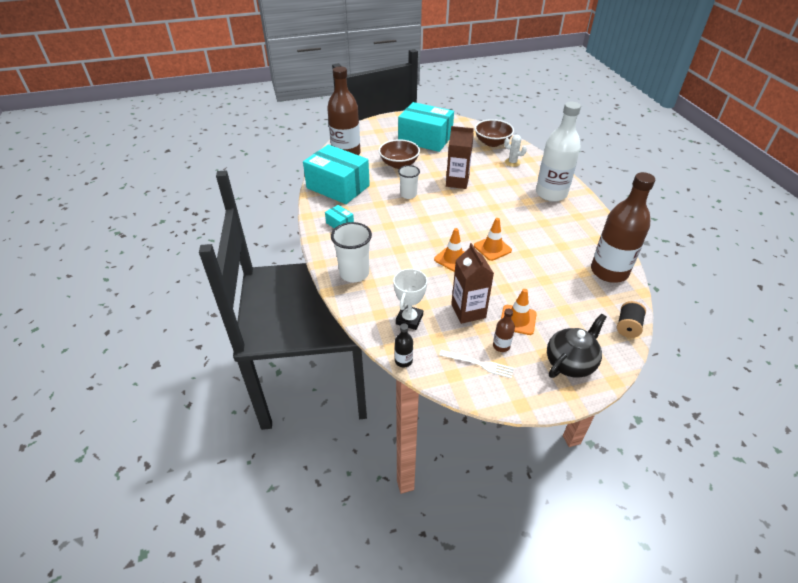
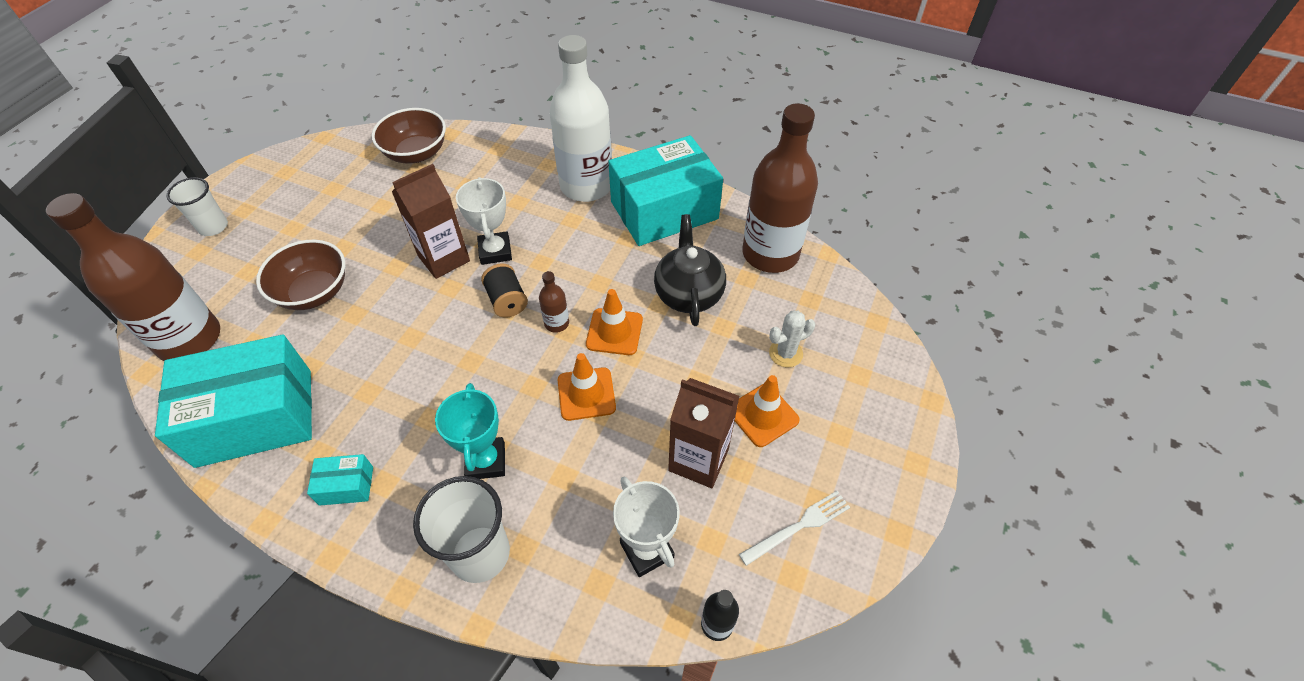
camera: 50 degrees left, 10 degrees up
(390, 251) = (486, 461): none -> turquoise trophy
(408, 195) = (396, 337): white cup -> white cup (213, 227)
(425, 139) = (303, 214): turquoise box -> turquoise box (664, 210)
(480, 192) = (495, 251): none -> white trophy
(501, 346) = (789, 473): brown bottle -> brown bottle (556, 323)
(512, 162) = (482, 169): white cactus -> white cactus (785, 353)
(570, 363) = (874, 420): black teapot -> black teapot (688, 294)
(627, 327) = (866, 315): black spool -> black spool (507, 301)

